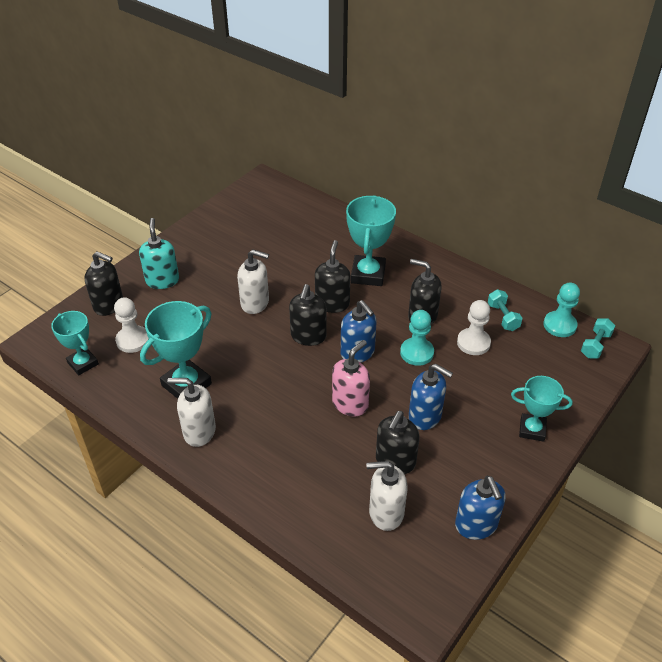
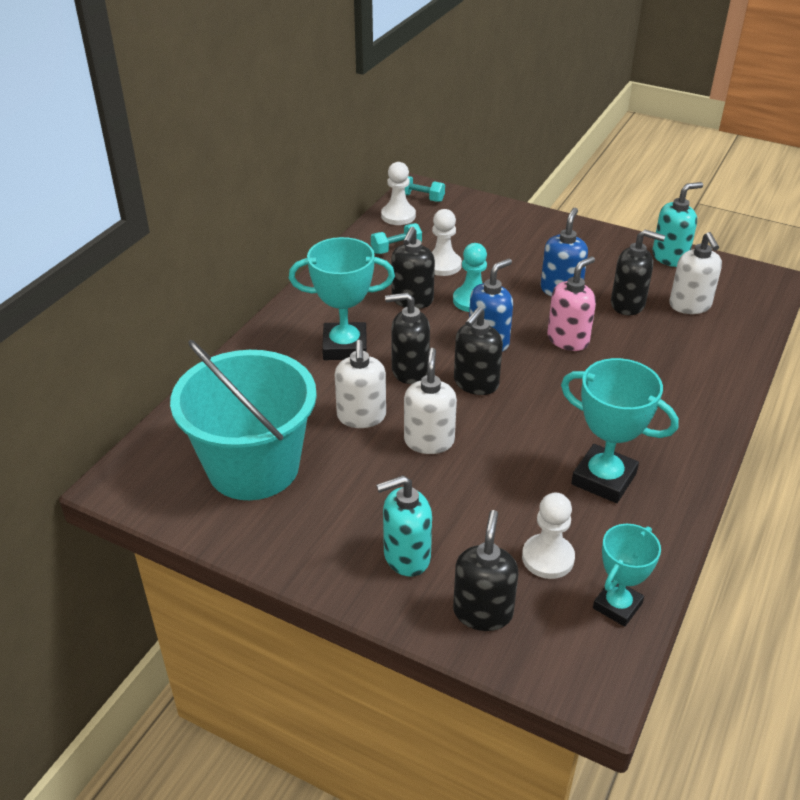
camera: 100 degrees left, 5 degrees down
(199, 431) = (669, 451): white soap dispenser -> white soap dispenser (361, 417)
(258, 227) = (253, 467): none -> turquoise bucket
(308, 336) = (475, 383): black soap dispenser -> black soap dispenser turned 120 degrees clockwise
(350, 403) = (568, 340): pink soap dispenser -> pink soap dispenser turned 105 degrees clockwise
(476, 525) = (670, 257): blue soap dispenser -> turquoise soap dispenser
(532, 430) = (546, 231): turquoise trophy -> none
(559, 325) = (398, 216): turquoise pawn -> white pawn

